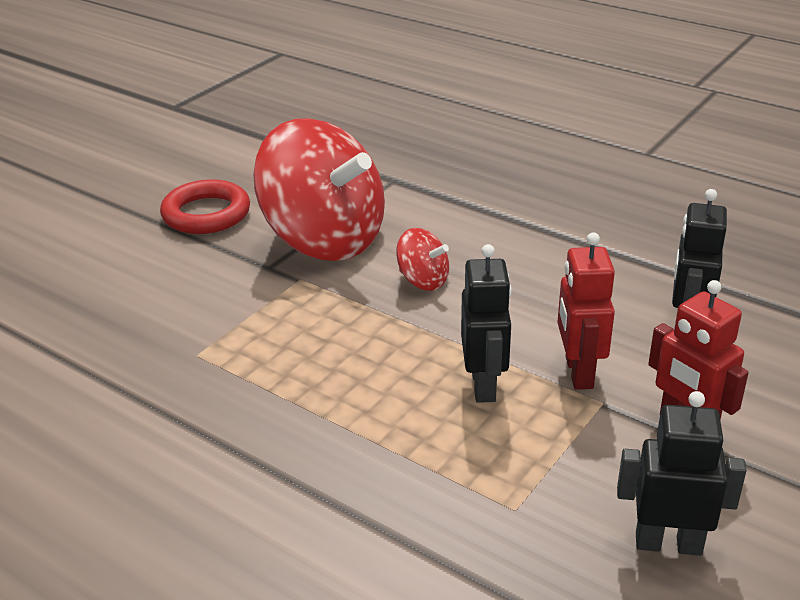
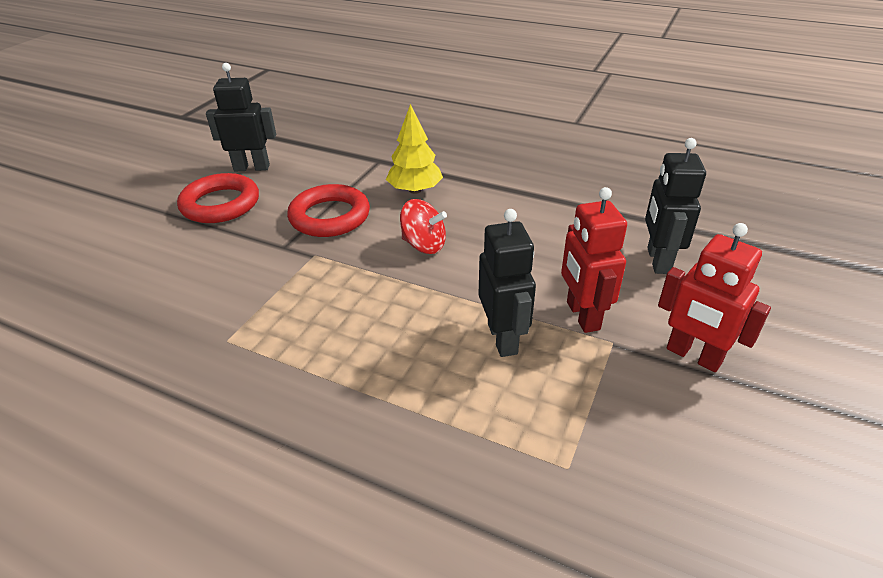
camera: 10 degrees left, 5 degrees up
(324, 239) = (330, 216): red spinning top -> red ring
(427, 219) = (415, 190): none -> yellow tree
(668, 543) = (723, 485): black robot -> black robot (252, 167)

